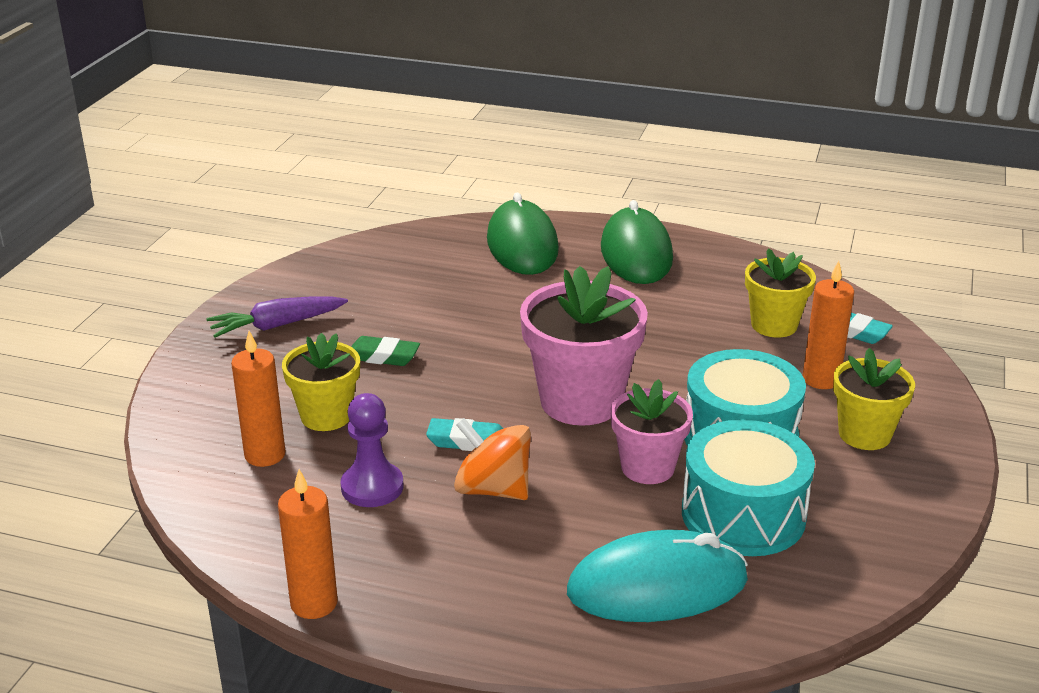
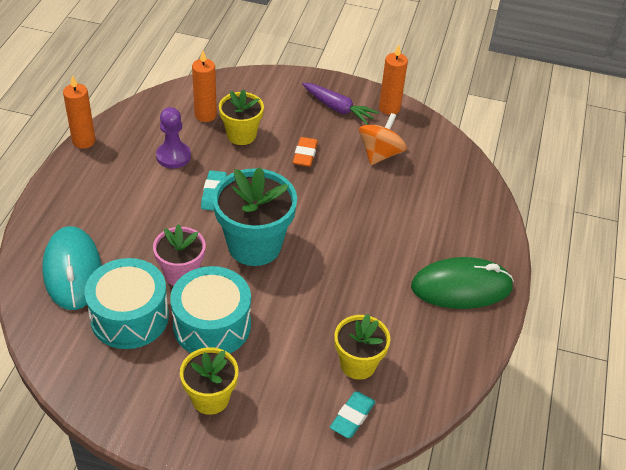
camera: 85 degrees right, 15 degrees up
(277, 325) = (338, 108): purple carrot -> purple carrot turned 150 degrees clockwise
(382, 356) = (305, 154): green eraser -> orange eraser
(493, 489) = (167, 204): orange spinning top -> orange spinning top (380, 154)
(522, 245) = (463, 220): green mouse -> none
(581, 401) = (254, 245): pink flower pot -> turquoise flower pot
(821, 379) = (281, 383): orange candle -> orange candle (389, 108)

